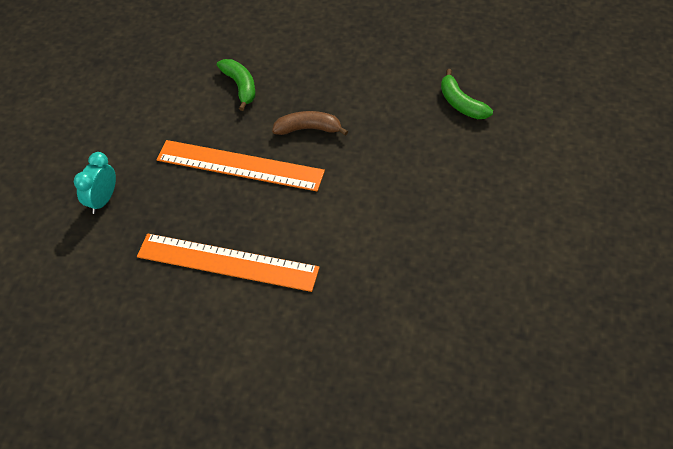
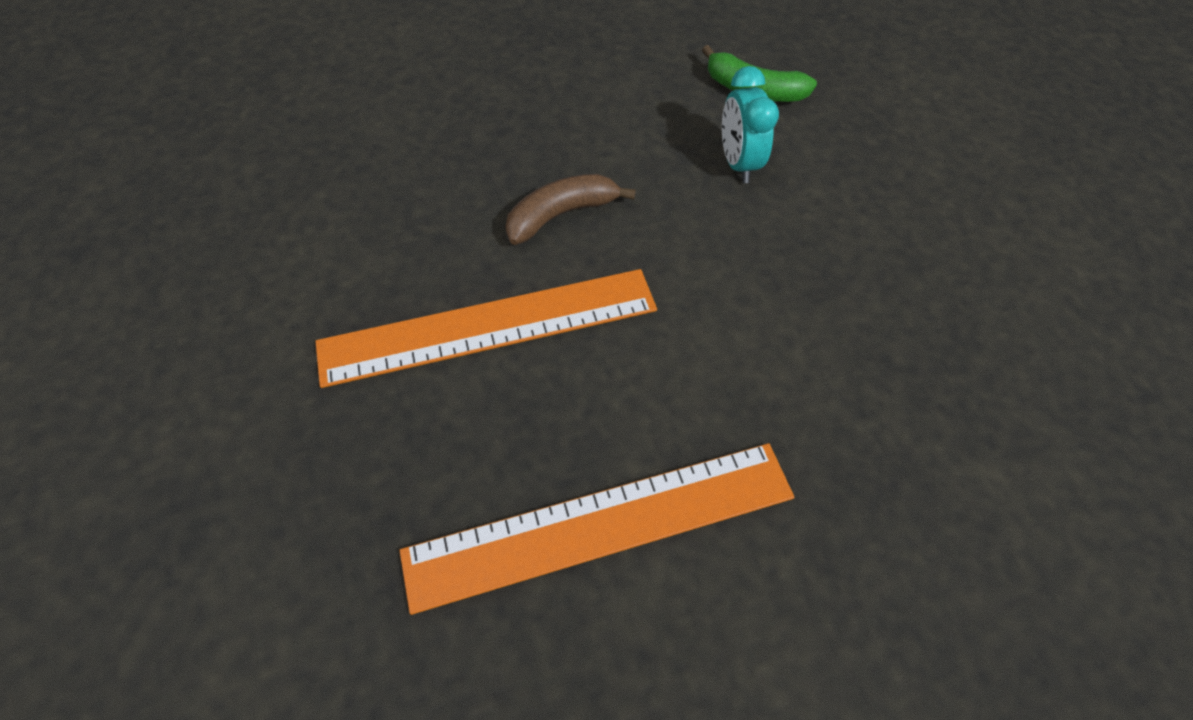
camera: 35 degrees left, 5 degrees up
(102, 200) = (254, 526): turquoise clock -> turquoise clock (737, 163)
(240, 86) = (393, 192): green banana -> none

